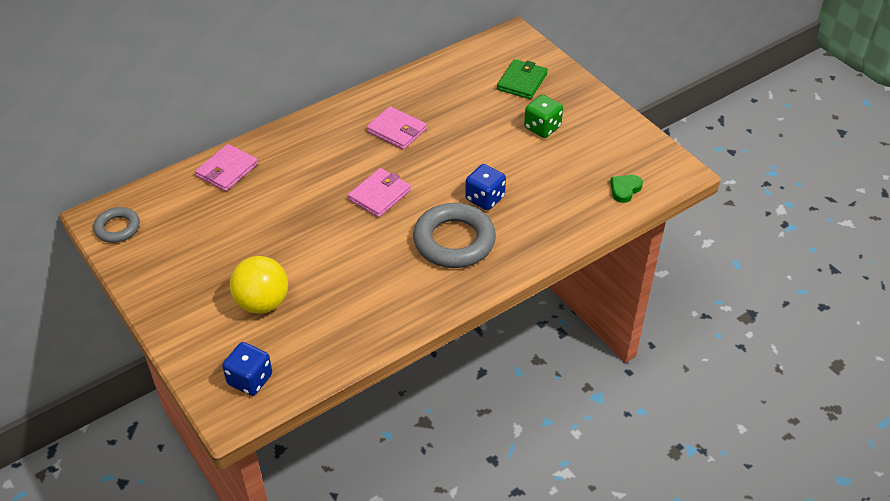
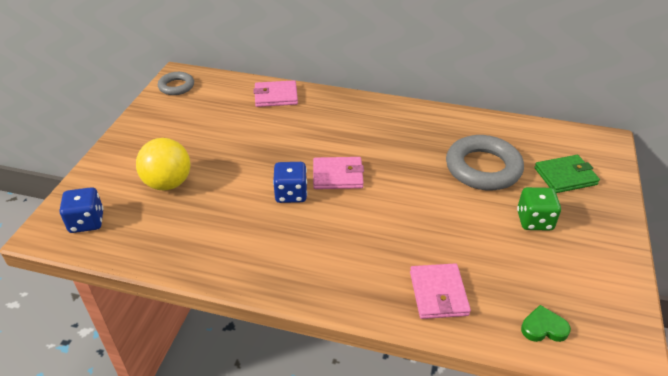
camera: 50 degrees right, 5 degrees down
(396, 130) = (414, 144): pink wallet -> pink wallet (438, 293)
(454, 241) = (338, 246): grey ring -> grey ring (483, 168)
(485, 198) = (407, 236): blue dice -> blue dice (291, 194)

